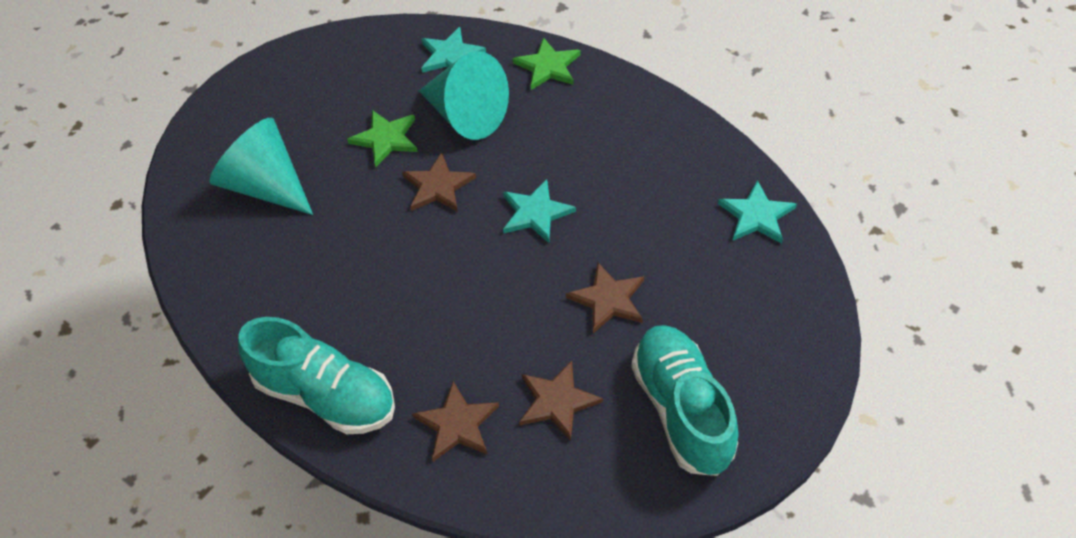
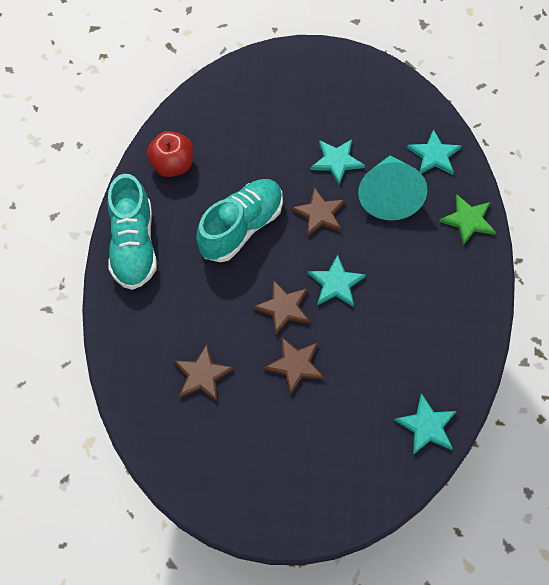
camera: 55 degrees right, 10 degrees up
(250, 299) = (173, 165): none -> red apple
(266, 186) = (257, 120): turquoise cone -> none
(386, 139) = (336, 161): green star -> turquoise star
(457, 424) = (155, 327): brown star -> brown star (283, 308)
(682, 410) = (239, 453): turquoise shoe -> turquoise shoe (241, 227)

